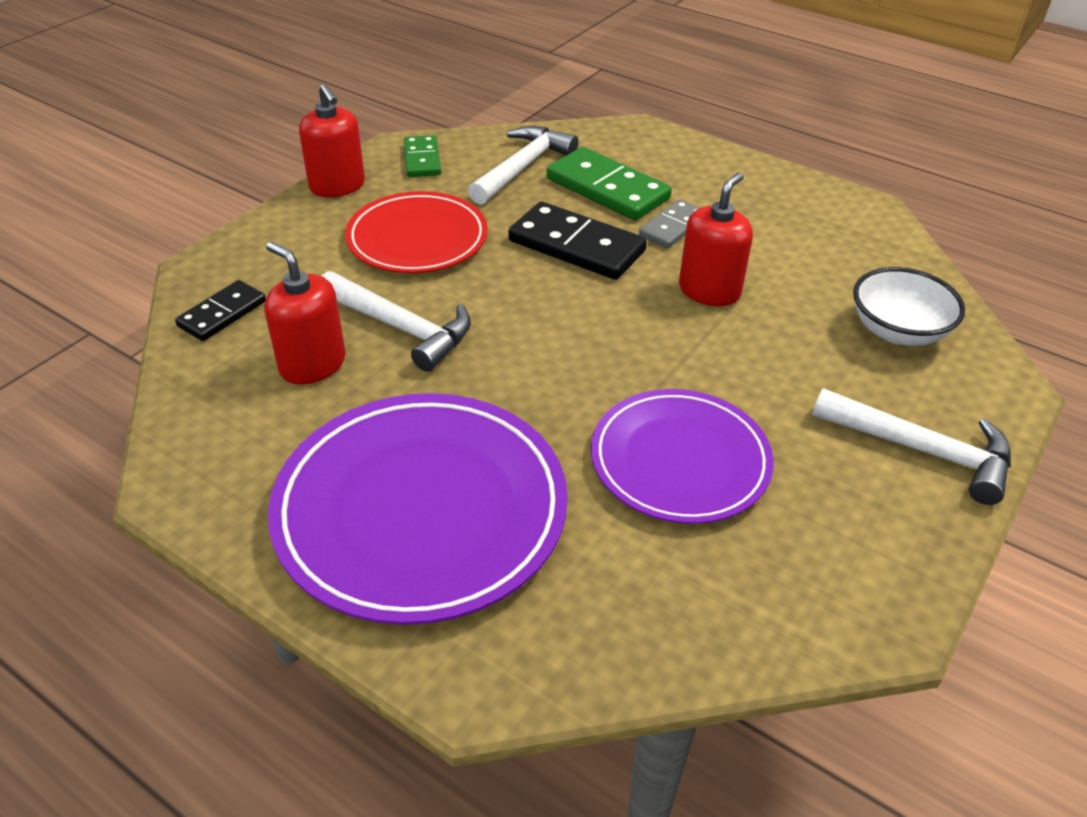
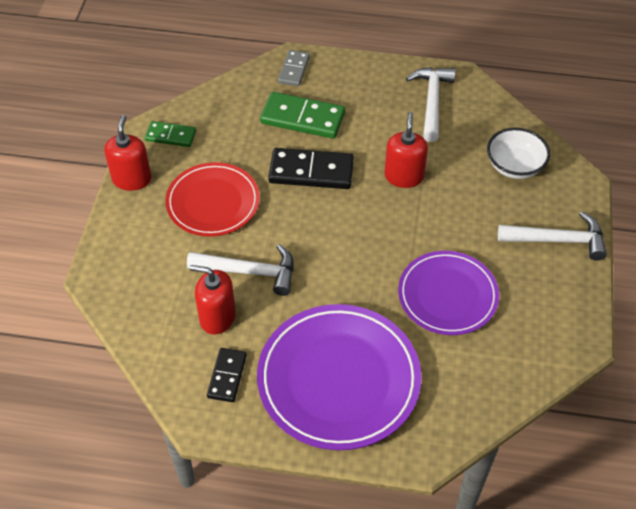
camera: 25 degrees left, 10 degrees up
(222, 314) = (136, 305): black domino -> black domino (227, 376)
(337, 186) = (132, 179): red soap dispenser -> red soap dispenser turned 120 degrees counterclockwise
(422, 159) = (170, 136): green domino -> green domino turned 45 degrees counterclockwise
(522, 167) = (239, 119): white hammer -> white hammer (431, 102)
(673, 227) = (358, 135): grey domino -> grey domino (294, 70)

